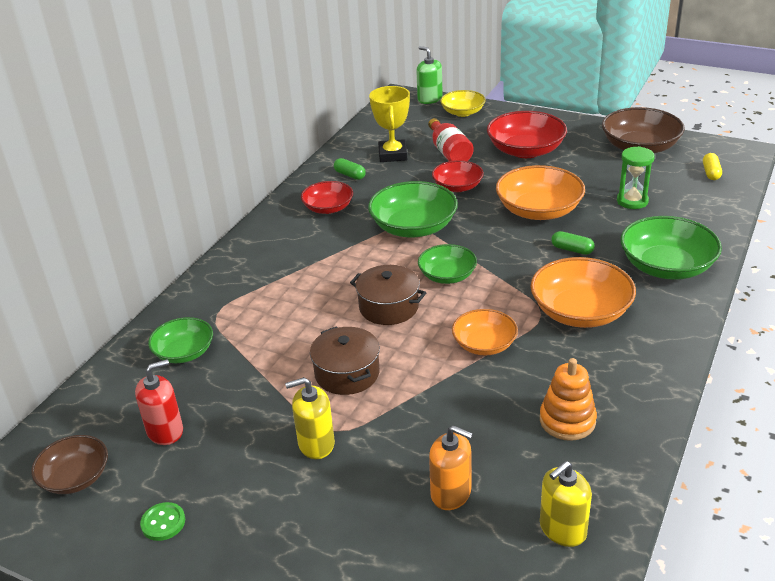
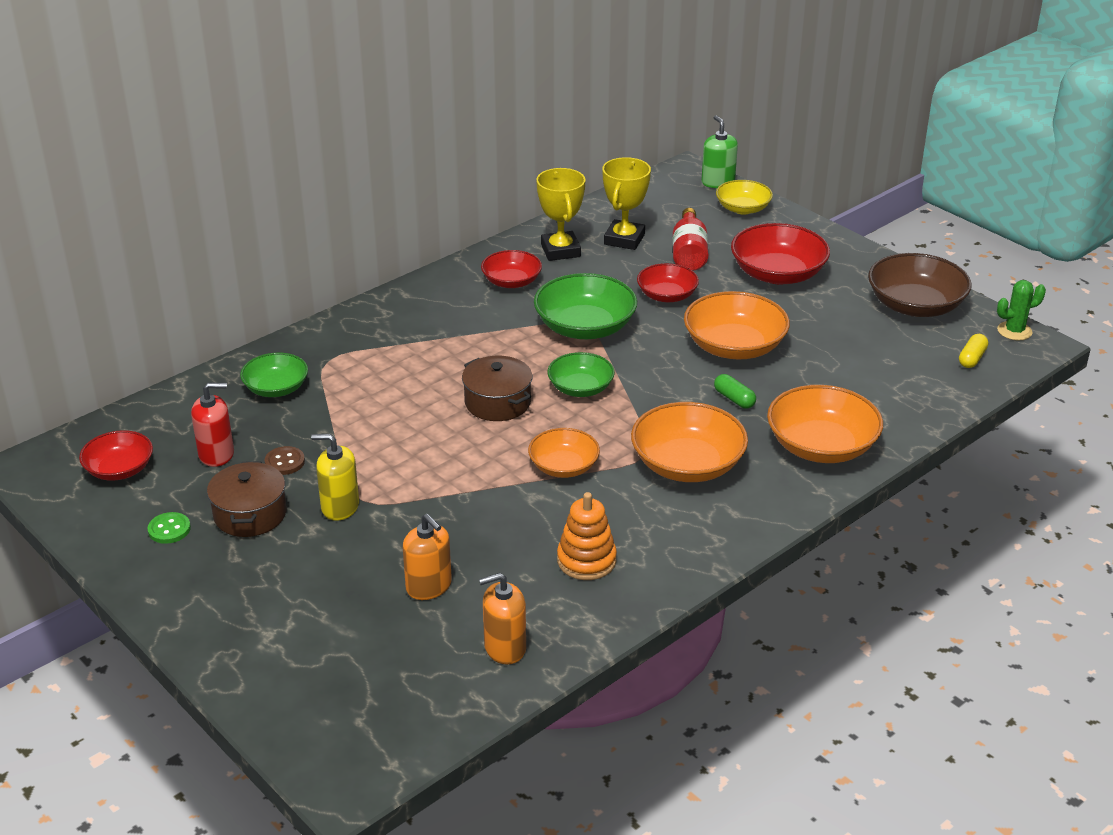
camera: 20 degrees right, 0 degrees up
(75, 477) = (119, 469): brown bowl -> red bowl
(236, 418) = (285, 462): none -> brown button
(347, 373) = (412, 453): brown pot -> brown pot (250, 514)
(350, 175) = (560, 250): green capsule -> yellow trophy
(562, 529) = (505, 648): yellow soap dispenser -> orange soap dispenser
(632, 201) = (848, 365): green hourglass -> none
(666, 266) = (821, 446): green bowl -> orange bowl
(721, 147) = (1014, 331): none -> green cactus

